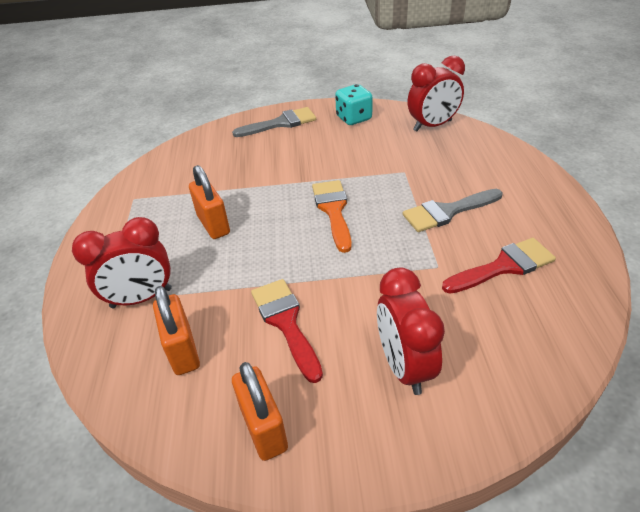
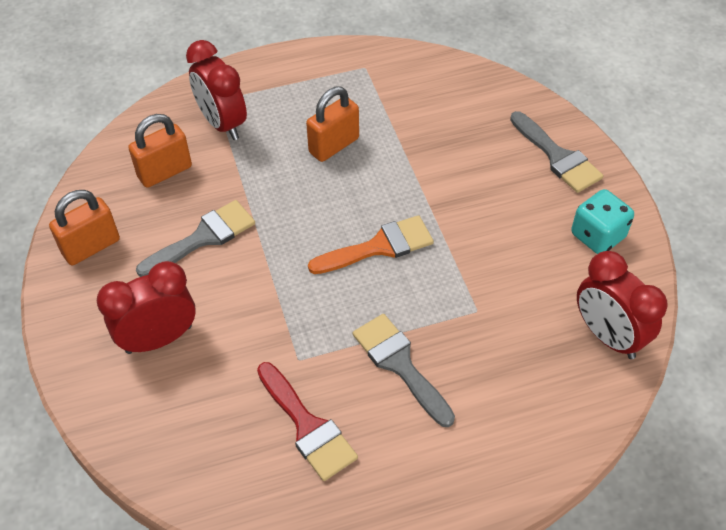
camera: 75 degrees right, 10 degrees up
(286, 322) = (203, 238): red brush -> grey brush

